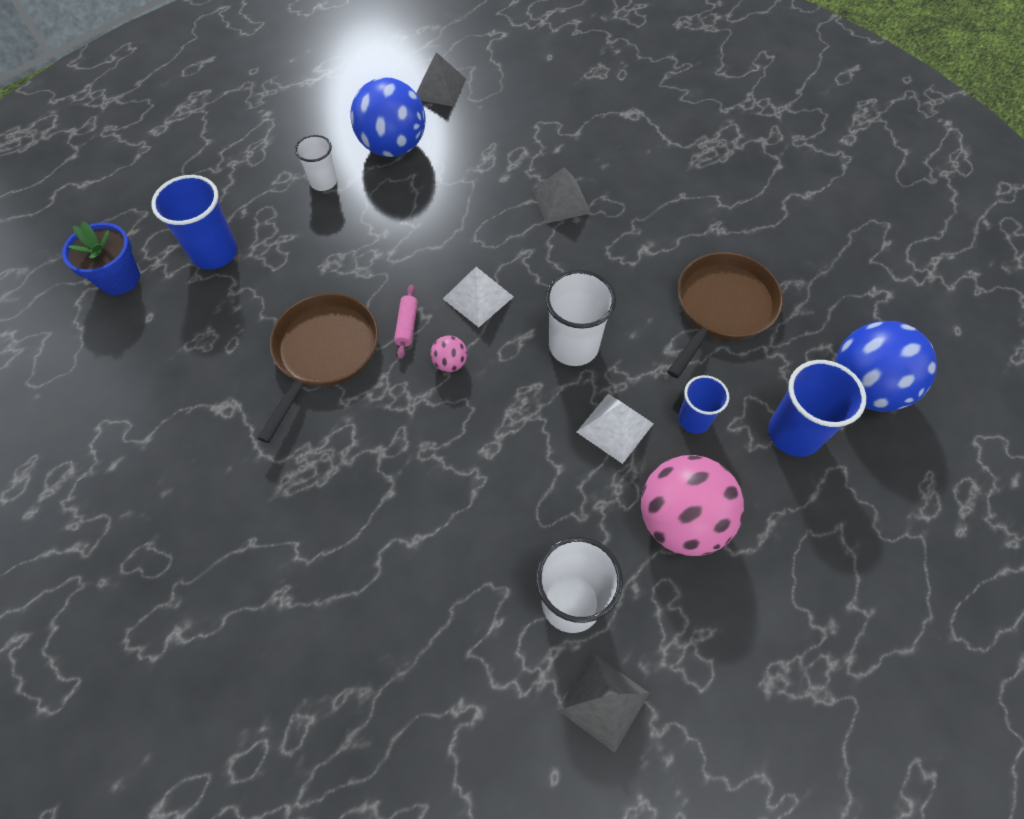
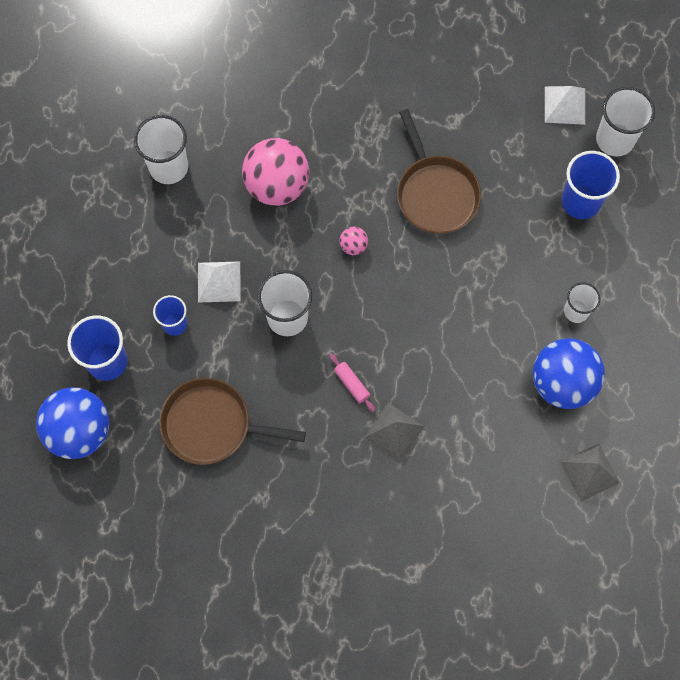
camera: 140 degrees right, 10 degrees up
(119, 279) = (615, 139): blue flower pot -> white cup
(407, 325) = (404, 250): pink rolling pin -> pink rolling pin (352, 384)
(478, 297) = (379, 305): white pyramid -> white pyramid (565, 105)
(603, 701) = (118, 135): grey pyramid -> none
(681, 521) = (140, 254): pink ball -> pink ball (277, 186)
(722, 307) = (212, 425): brown pan -> brown pan turned 105 degrees clockwise

